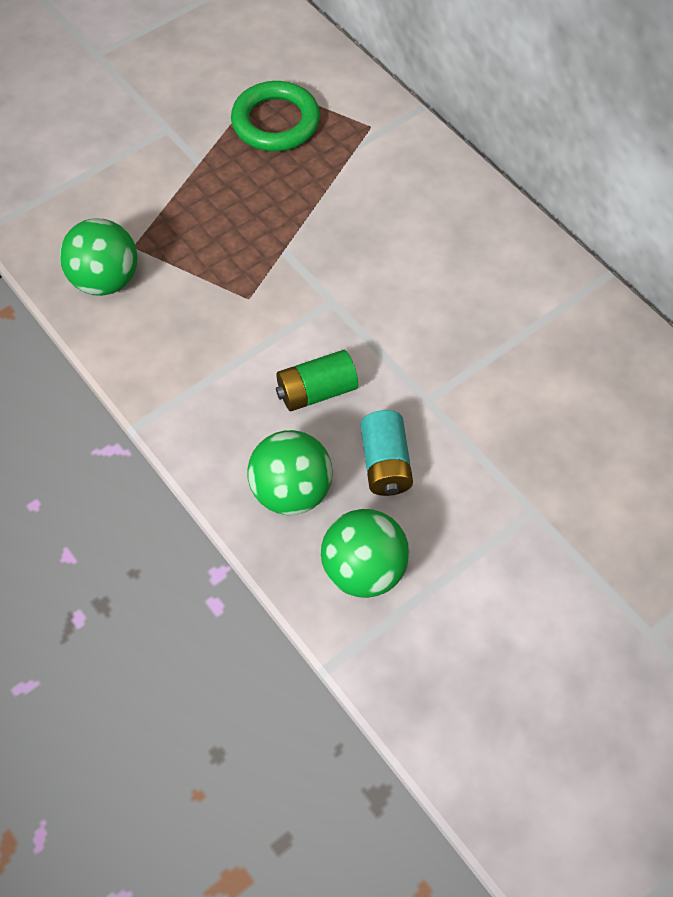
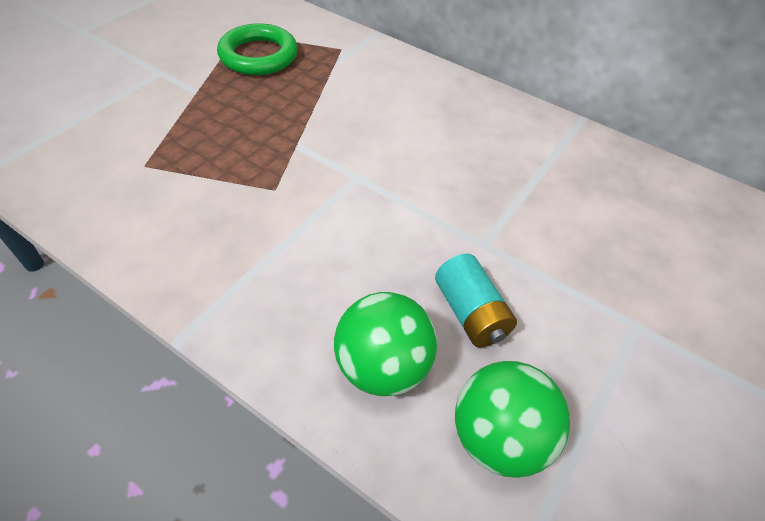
camera: 20 degrees left, 10 degrees down
(106, 280) = (119, 199): green ball -> none
(316, 391) = (372, 258): green battery -> none

